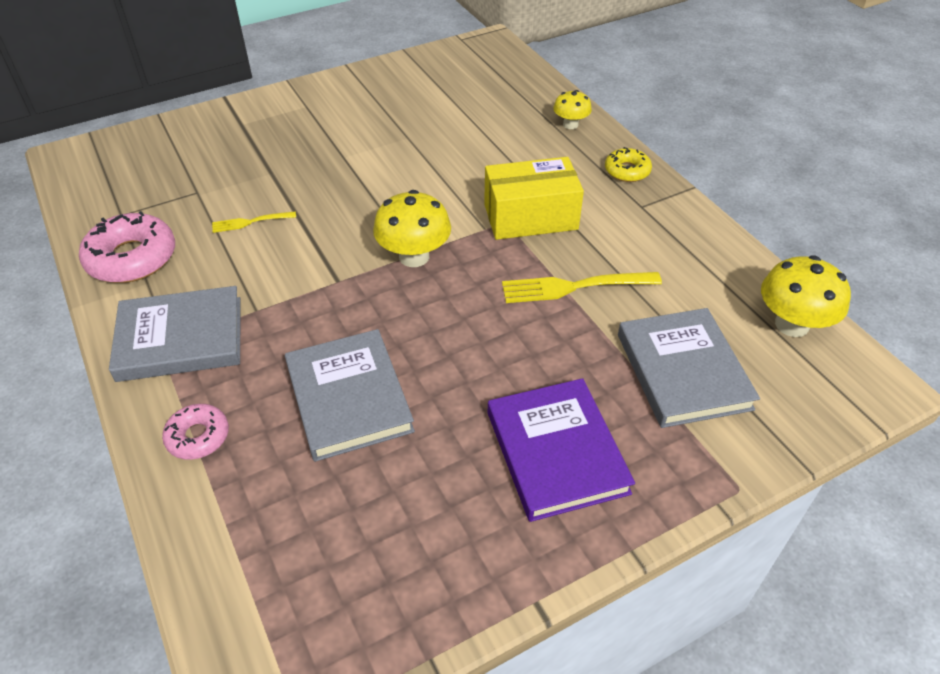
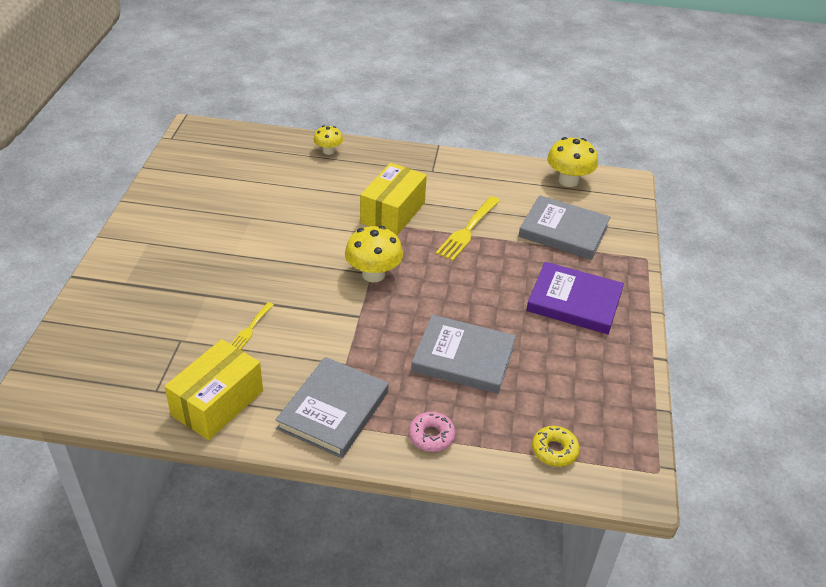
camera: 55 degrees left, 5 degrees down
(132, 258) = (217, 403): pink donut -> yellow box
(627, 171) = (397, 157): yellow donut -> yellow donut (554, 450)

